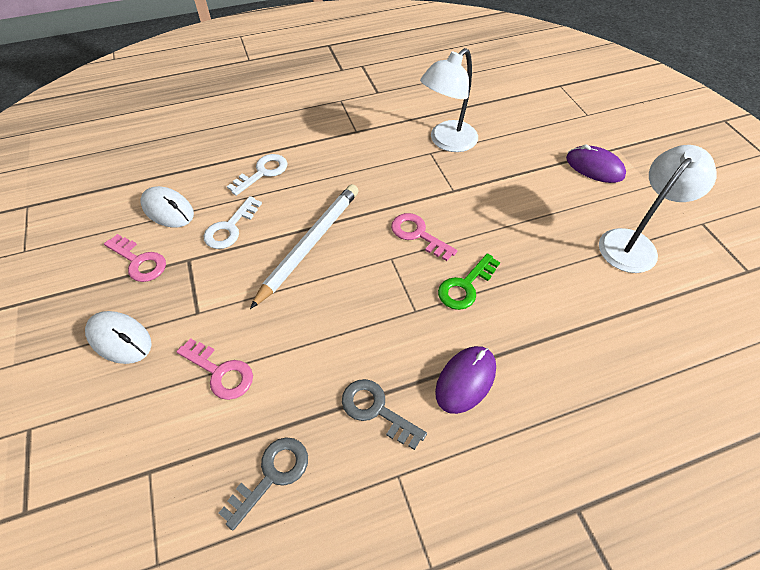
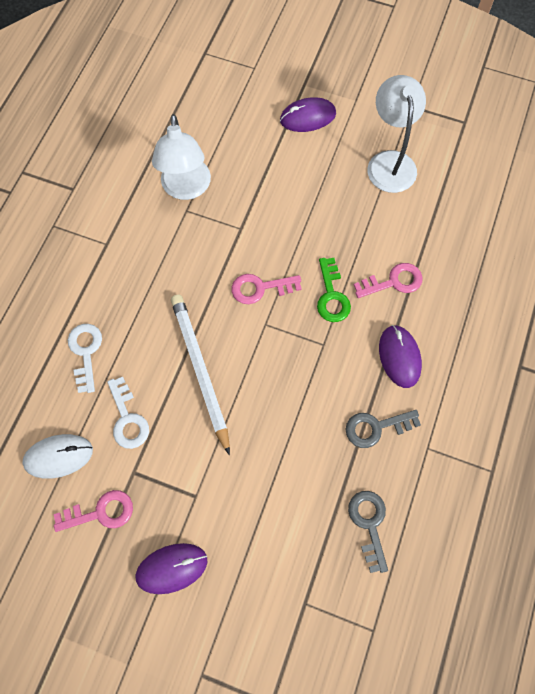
camera: 50 degrees left, 15 degrees up
(119, 339) = (171, 568): white mouse -> purple mouse
(220, 372) = (264, 510): pink key -> pink key (393, 282)

